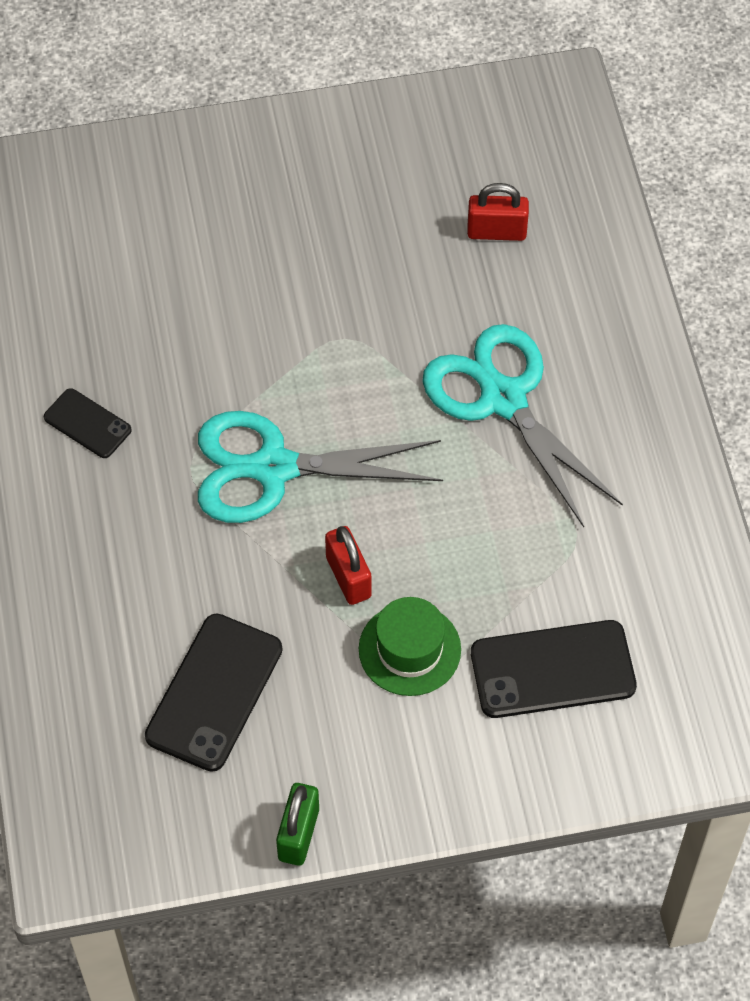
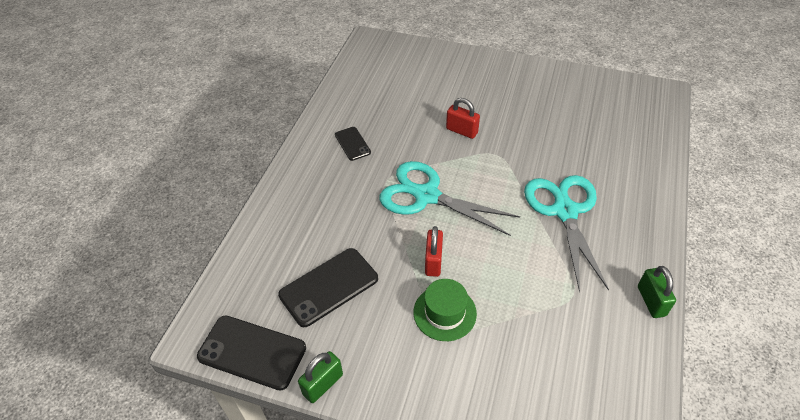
camera: 30 degrees right, 10 degrees down
(496, 232) = (599, 138): red padlock -> red padlock (462, 131)
(552, 669) = (522, 362): black phone -> black phone (252, 352)
(686, 494) = (651, 301): none -> green padlock

